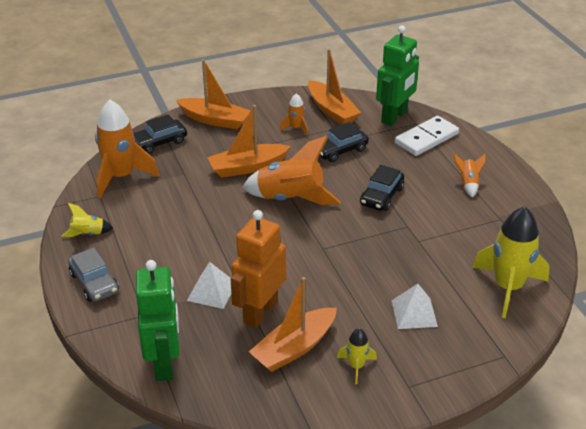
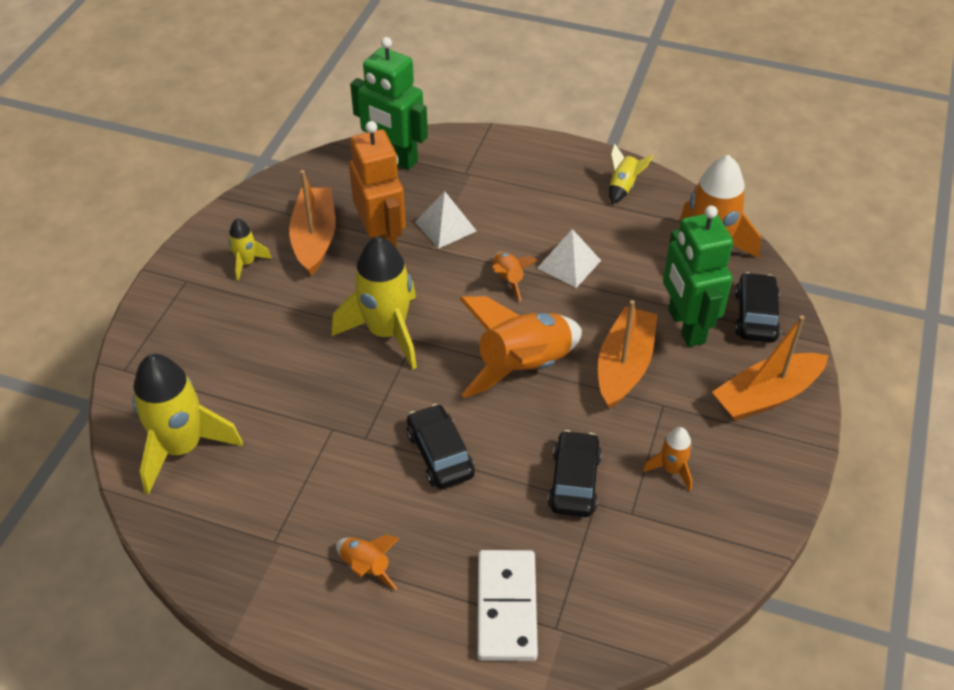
camera: 130 degrees right, 10 degrees up
(94, 283) = (542, 162): grey car -> none
(230, 238) = (508, 280): none -> orange rocket
(331, 262) = (387, 332): none -> yellow rocket
(332, 110) = (682, 544): orange boat -> none
(394, 117) = (596, 612): green robot -> green robot (685, 326)
(414, 313) = (249, 345): white pyramid -> white pyramid (569, 264)

